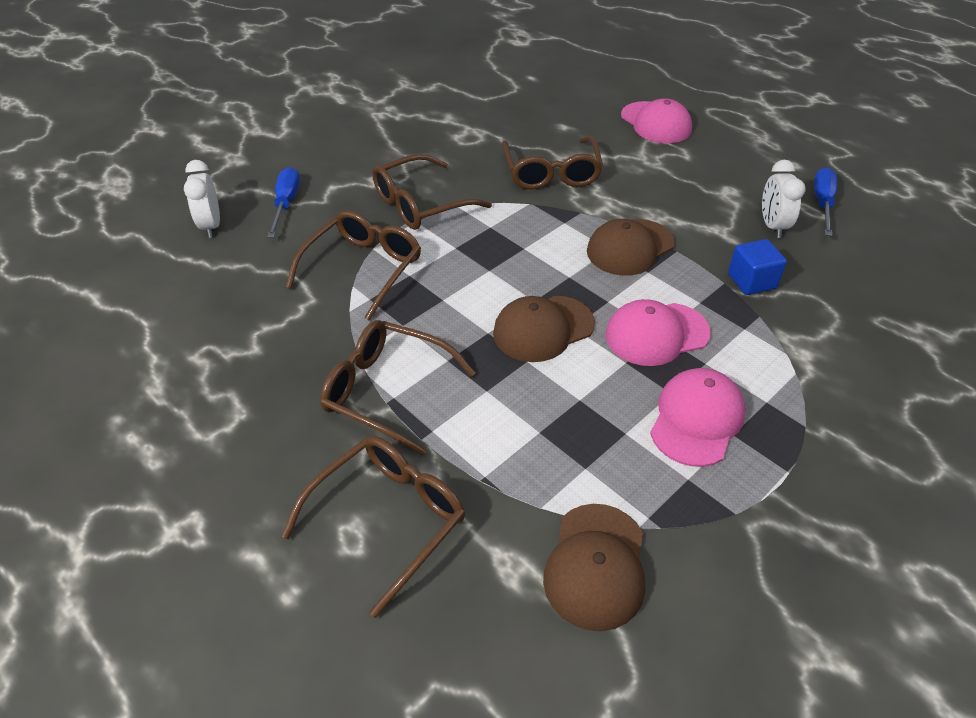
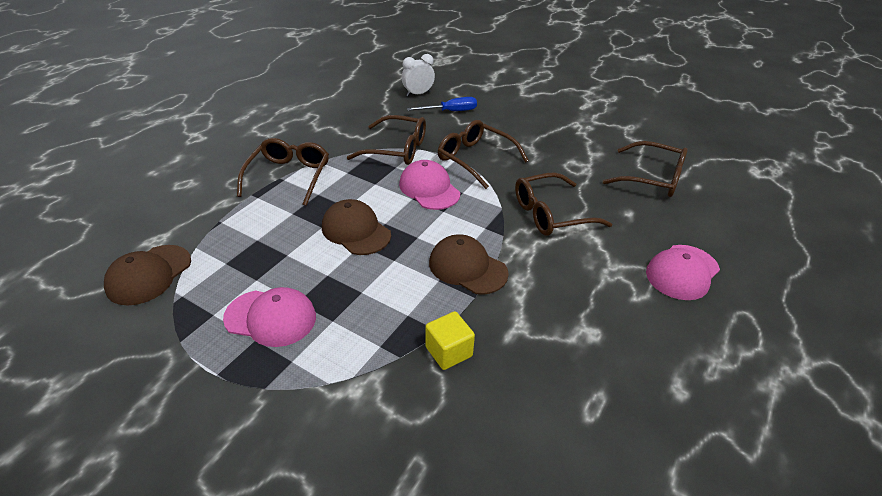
camera: 75 degrees right, 5 degrees down
(387, 520) = (194, 193): brown glasses -> brown glasses (652, 178)
(596, 566) = (149, 275): brown cap -> brown cap turned 60 degrees counterclockwise
(656, 334) = (362, 290): pink cap -> pink cap (429, 189)
(751, 281) = (448, 351): blue cube -> yellow cube
(772, 226) = (546, 369): white clock -> none
(822, 203) = (614, 418): blue screwdriver -> none

